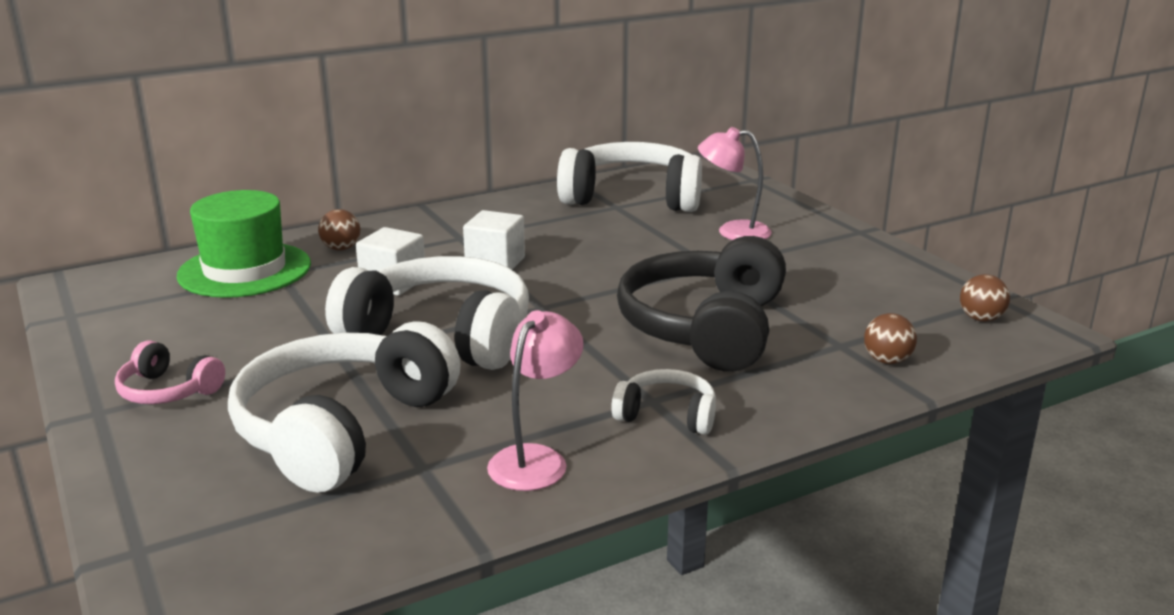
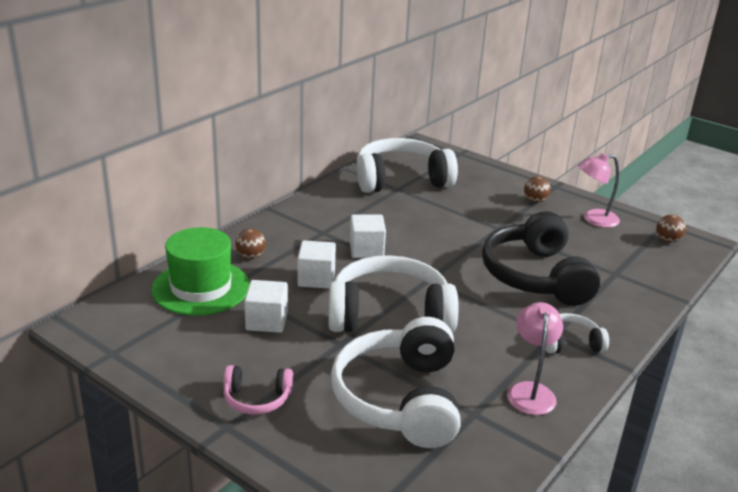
camera: 25 degrees left, 5 degrees up
(279, 315) = (266, 321): none -> white cube
(732, 231) = (485, 198): pink lamp -> pink lamp (594, 219)
(887, 361) = (647, 279): brown ball -> brown ball (535, 200)

